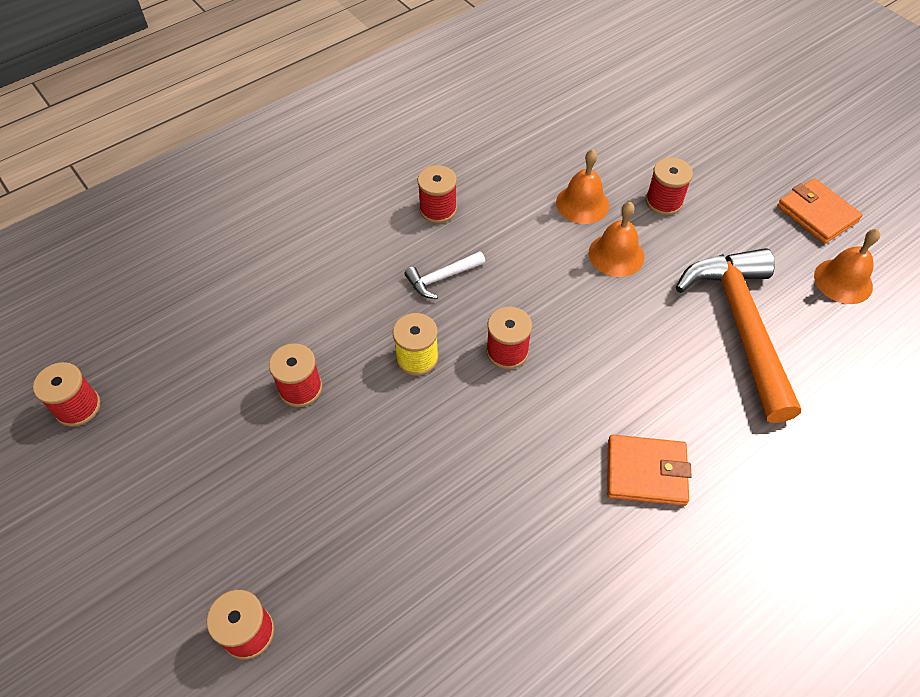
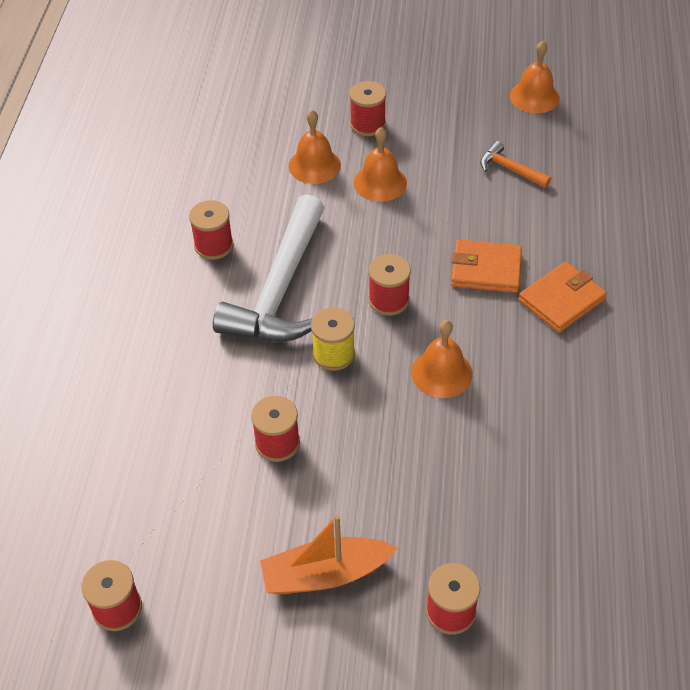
camera: 45 degrees left, 5 degrees down
(210, 514) = (325, 574): none -> orange boat
(442, 278) = (280, 289): white hammer -> white hammer, size x2.30
(474, 443) = (441, 373): none -> orange bell
(741, 326) = (510, 169): orange hammer -> orange hammer, size x0.44
(817, 214) = (471, 65): orange wallet -> orange wallet (486, 269)

